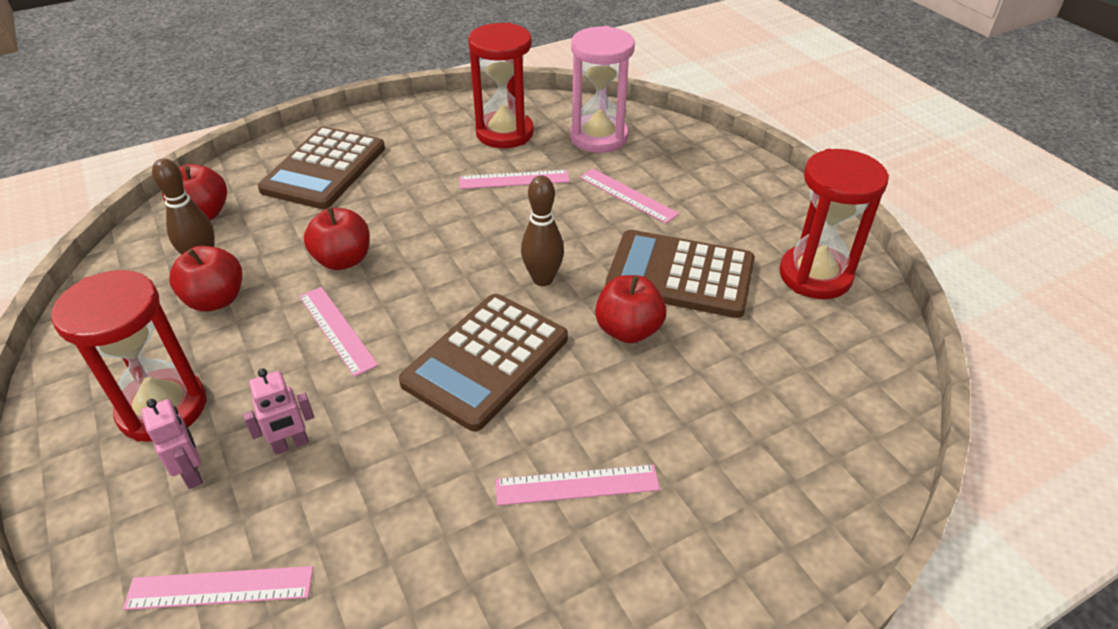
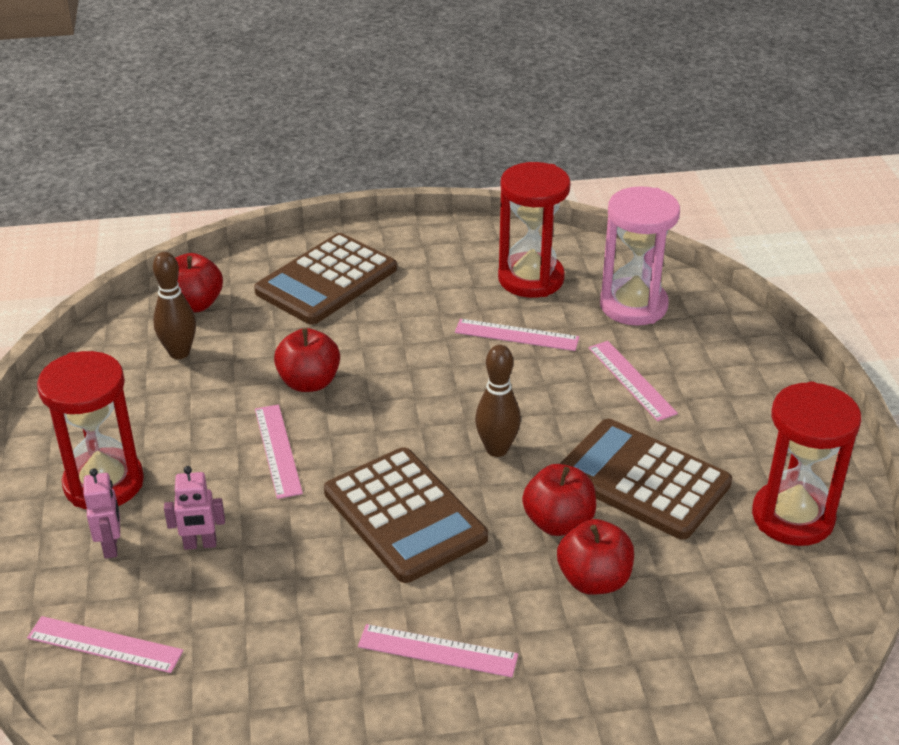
camera: 20 degrees right, 5 degrees down
(216, 300) = (179, 394): red apple -> red apple (594, 580)
(486, 360) = (404, 515): brown calculator -> brown calculator turned 90 degrees counterclockwise

